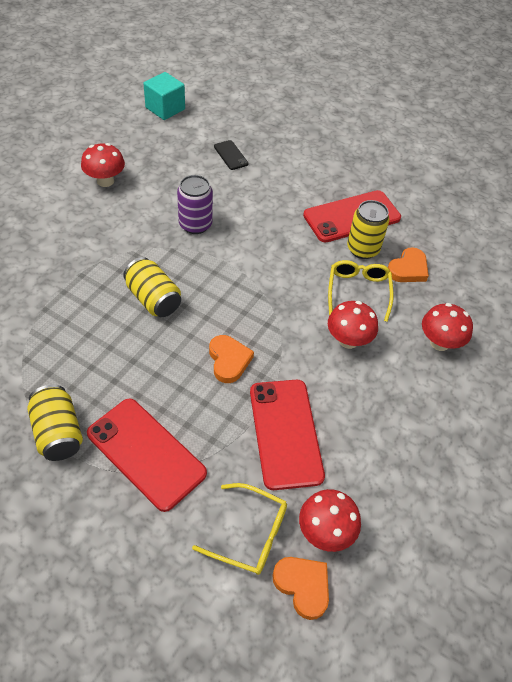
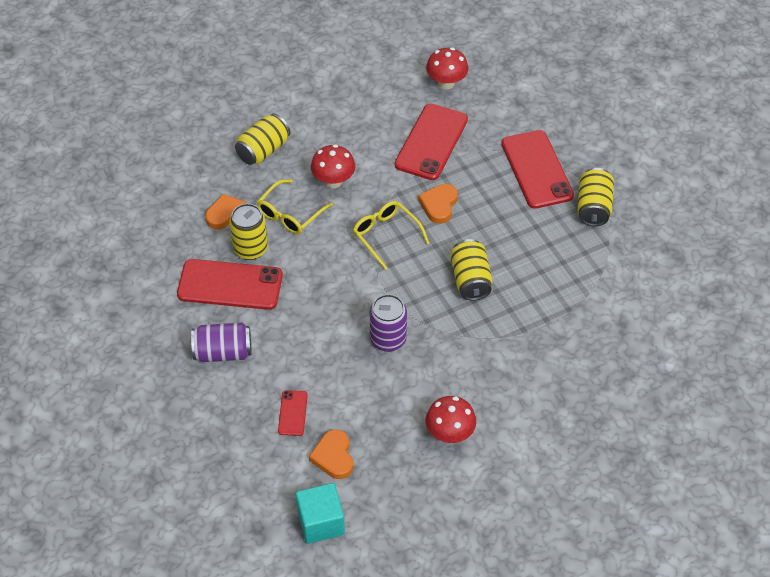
camera: 145 degrees left, 0 degrees up
(231, 155) = (292, 413): black phone -> red phone
(250, 534) = (494, 100): yellow glasses -> yellow glasses (386, 235)
(303, 586) = (479, 66): orange heart -> orange heart (333, 456)
(312, 172) = (223, 352): none -> purple can
(439, 343) = (263, 150): red mushroom -> yellow can

